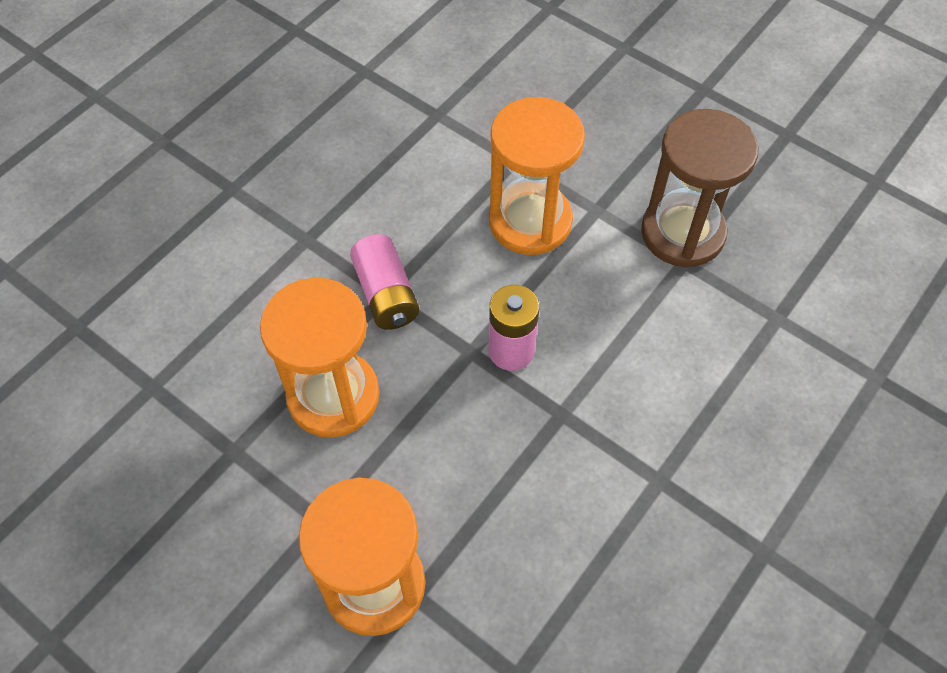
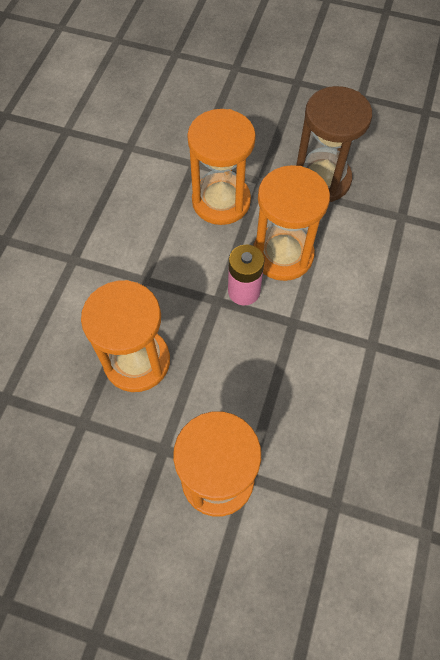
camera: 20 degrees left, 5 degrees up
(386, 294) = (144, 280): pink battery -> none
(584, 318) = (282, 254): none -> orange hourglass

